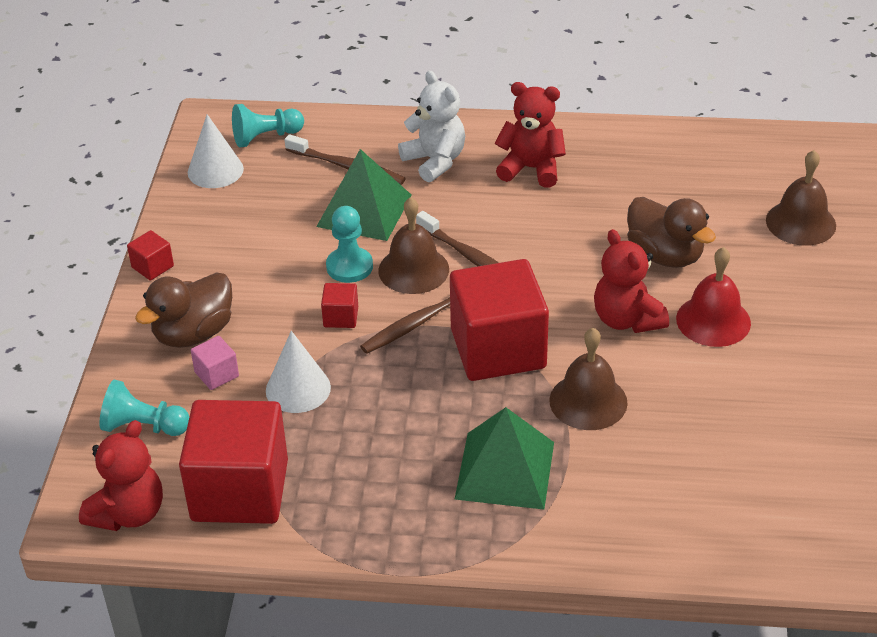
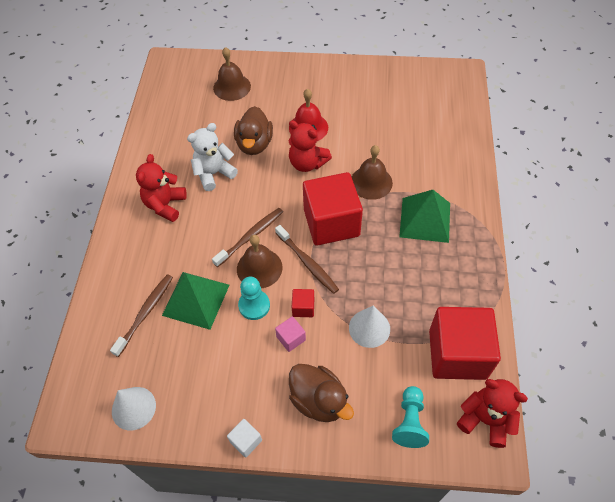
camera: 90 degrees left, 15 degrees up
(152, 267) = (246, 441): red cube -> white cube
(216, 374) = (358, 380): pink cube -> pink cube (291, 338)
(266, 137) = (97, 374): turquoise pawn -> none
(435, 161) = (148, 259): white teddy bear -> white teddy bear (214, 174)
(627, 319) = (307, 163): red teddy bear -> red teddy bear turned 60 degrees clockwise
(665, 255) = (254, 144): brown duck -> brown duck turned 135 degrees clockwise

